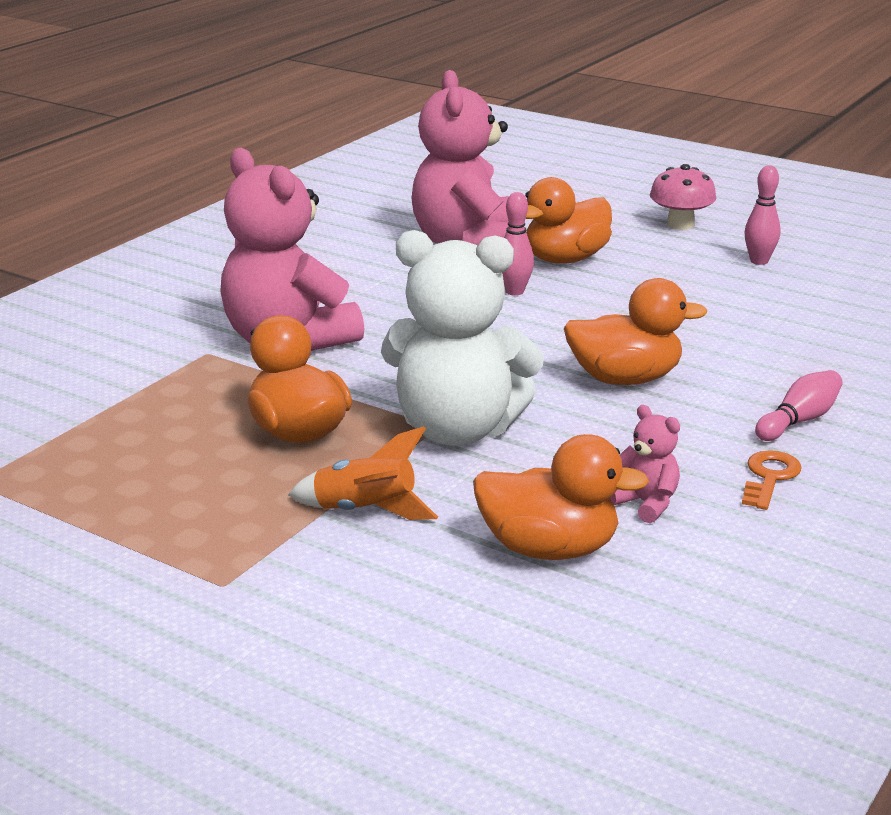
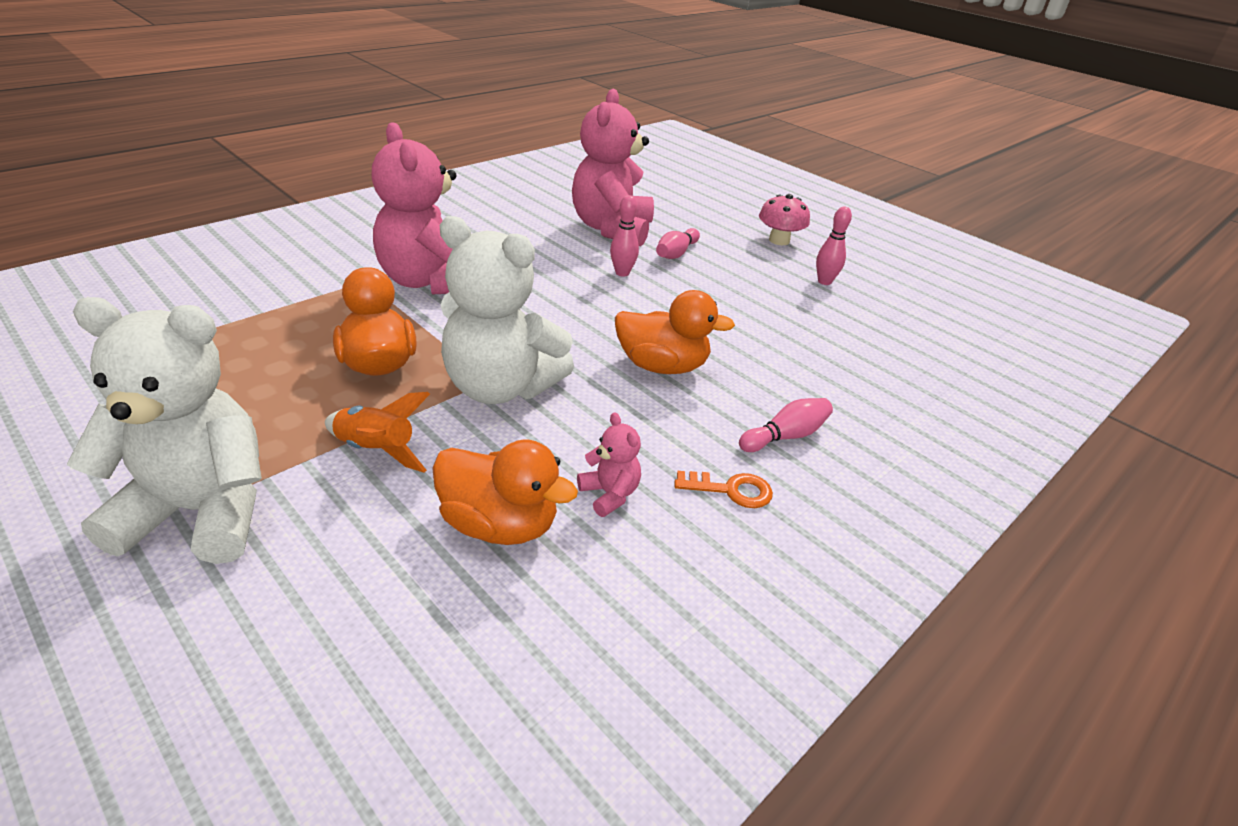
camera: 10 degrees right, 10 degrees up
(220, 596) = (200, 511): none -> white teddy bear
(565, 259) = (676, 253): orange duck -> pink bowling pin
(769, 477) = (731, 490): orange key -> orange key turned 60 degrees clockwise

